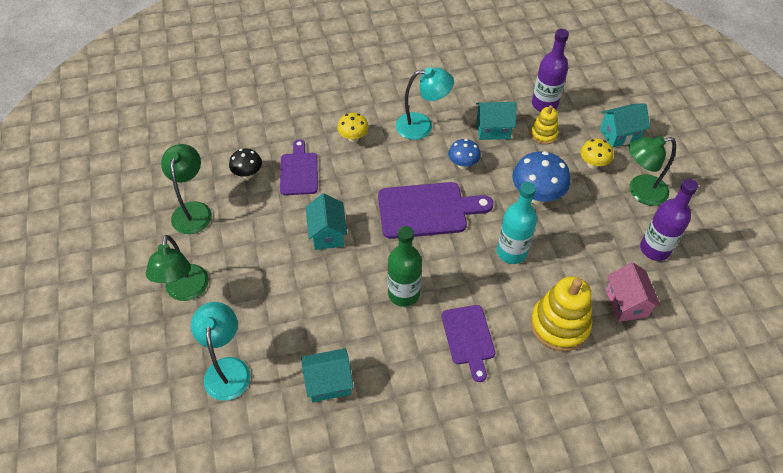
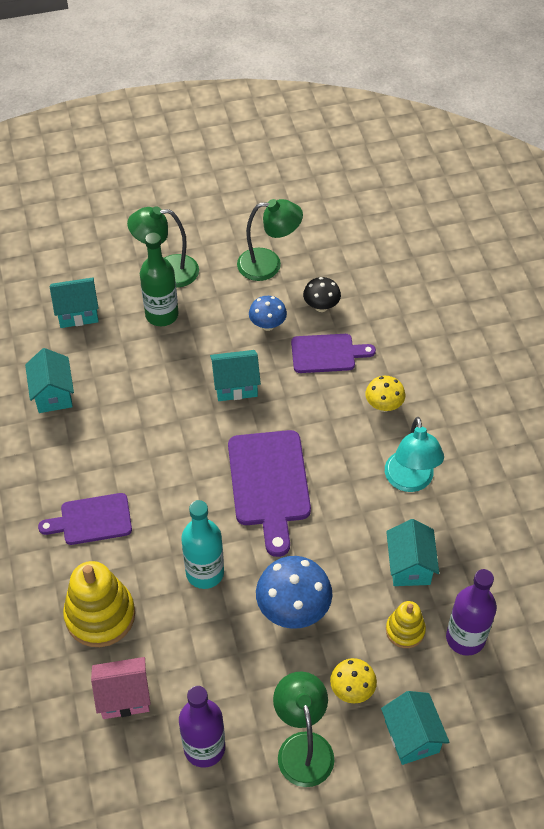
camera: 90 degrees right, 0 degrees up
(227, 368) = (77, 313): turquoise lamp -> turquoise house
(403, 293) = (152, 459): green bottle -> green bottle (162, 315)
(463, 164) = (344, 526): blue mushroom -> blue mushroom (267, 325)

